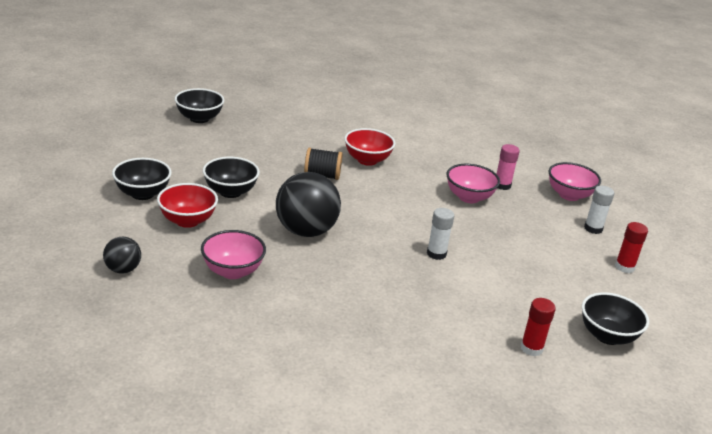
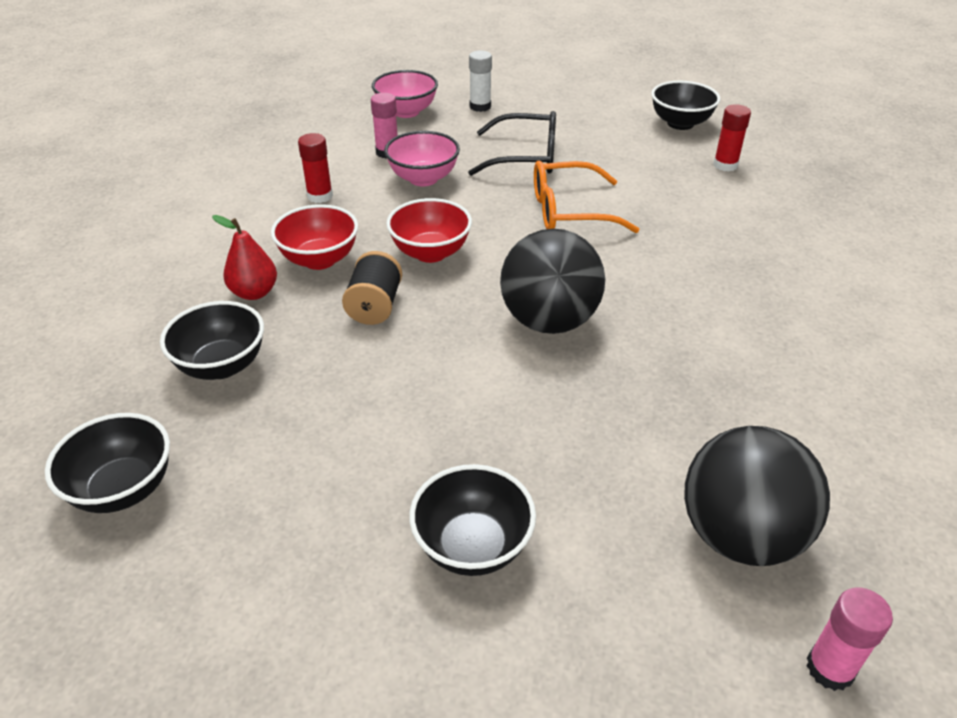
camera: 85 degrees left, 10 degrees up
(38, 279) = (830, 668): none -> pink glue stick
(123, 269) = (740, 535): black ball -> black ball, size x1.93
(187, 221) = (556, 463): red bowl -> red bowl (430, 252)
(230, 192) = (444, 413): black bowl -> black bowl (222, 365)
(232, 271) = (685, 394): pink bowl -> none
(335, 142) = (254, 292): none -> red pear
(436, 254) = (569, 211): white glue stick -> orange glasses
(513, 242) = (525, 157): none -> black glasses
(624, 267) = (553, 100): red glue stick -> red glue stick (320, 196)

